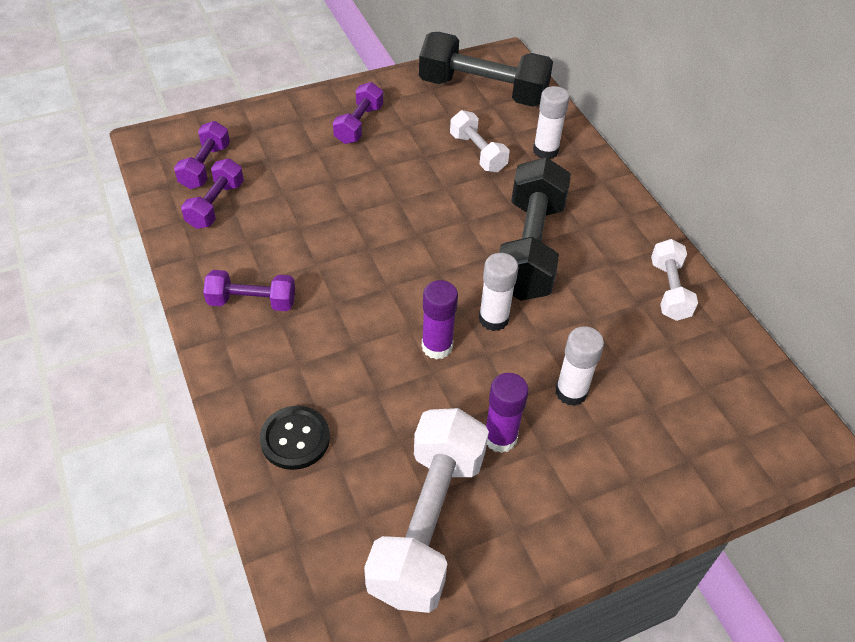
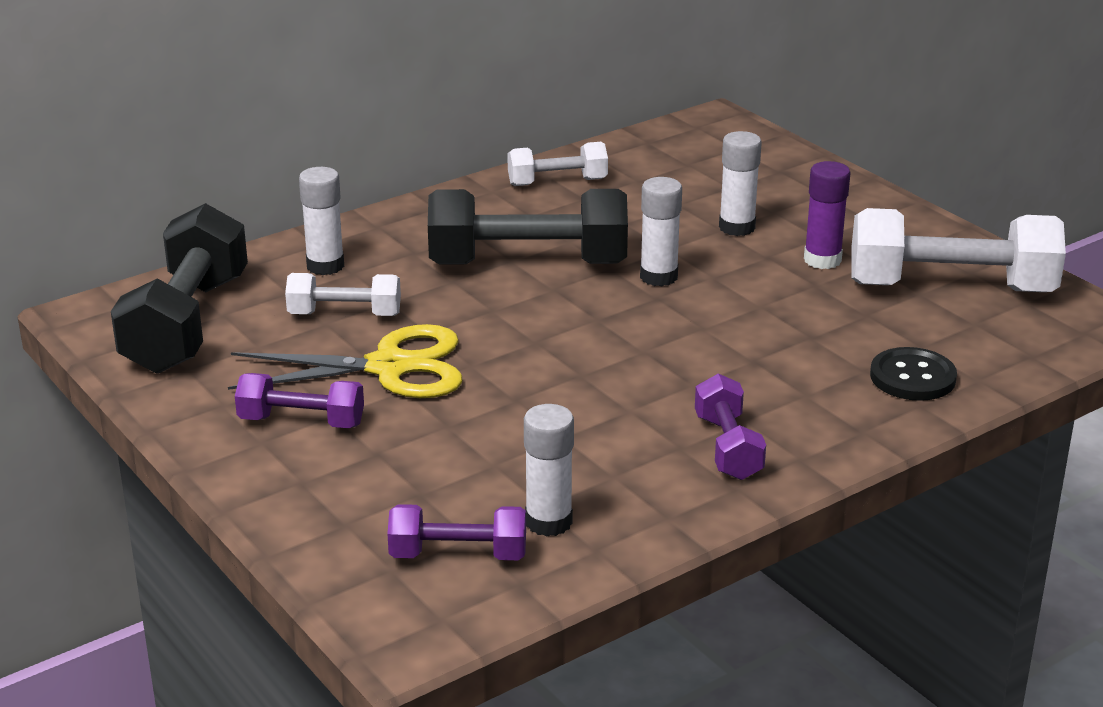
camera: 100 degrees left, 20 degrees down
(216, 205) = (548, 522): purple dumbbell -> white glue stick
(406, 164) = (389, 367): none -> yellow scissors
(437, 346) = (722, 307): purple glue stick -> none
(477, 153) = (345, 314): white dumbbell -> white dumbbell turned 45 degrees clockwise

